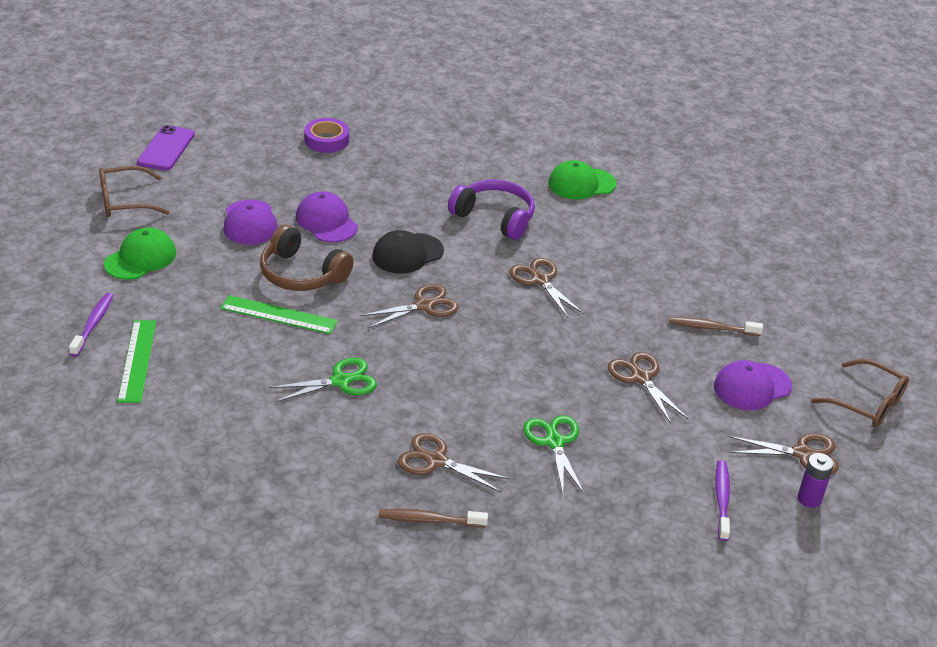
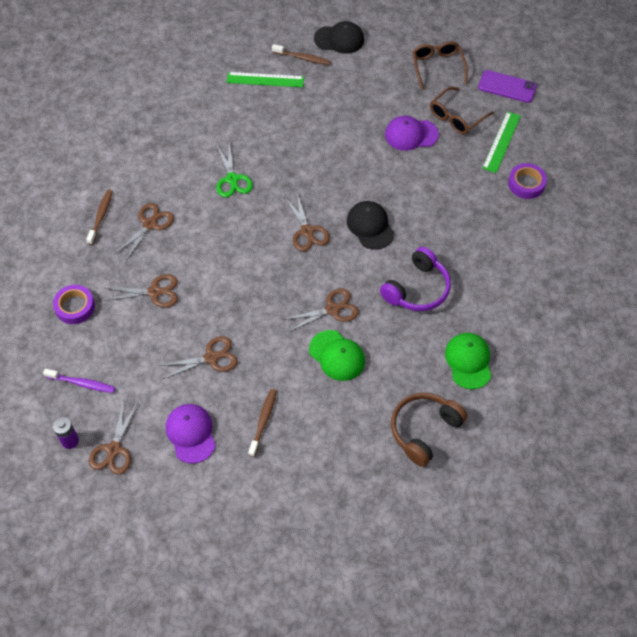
camera: 100 degrees right, 20 degrees up
(57, 289) = (339, 39): none -> black cap
(93, 324) = (302, 58): purple toothbrush -> brown toothbrush
(140, 258) = (370, 77): green cap -> green cap (337, 355)
(279, 315) = (304, 149): green ruler -> green ruler (501, 142)
(302, 274) = (348, 162): brown headphones -> brown headphones (424, 430)
(326, 221) = (412, 179): purple cap -> none
(554, 442) = (155, 292): green scissors -> brown scissors
(602, 526) = (75, 307): none -> purple tape
(867, 403) = (159, 516): brown glasses -> brown glasses (456, 117)

